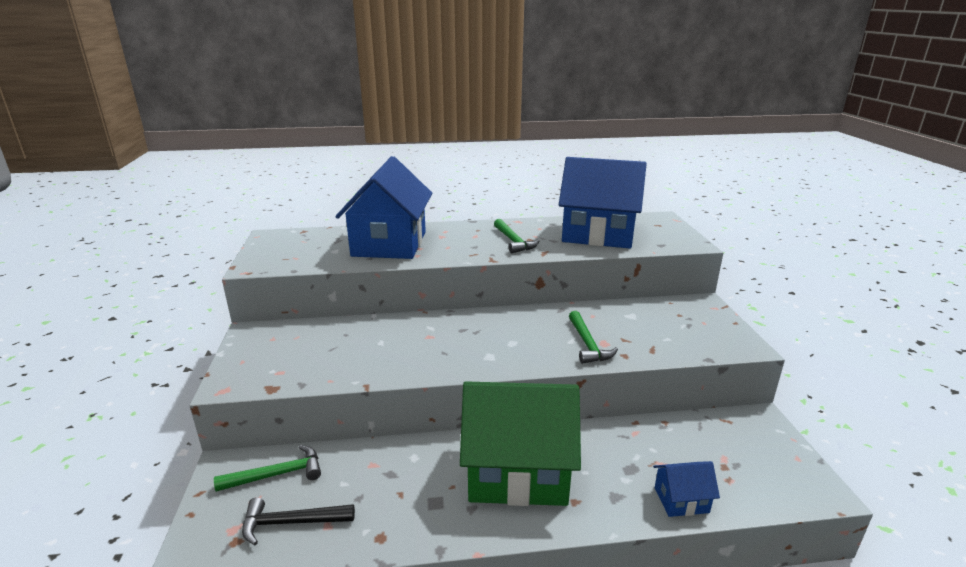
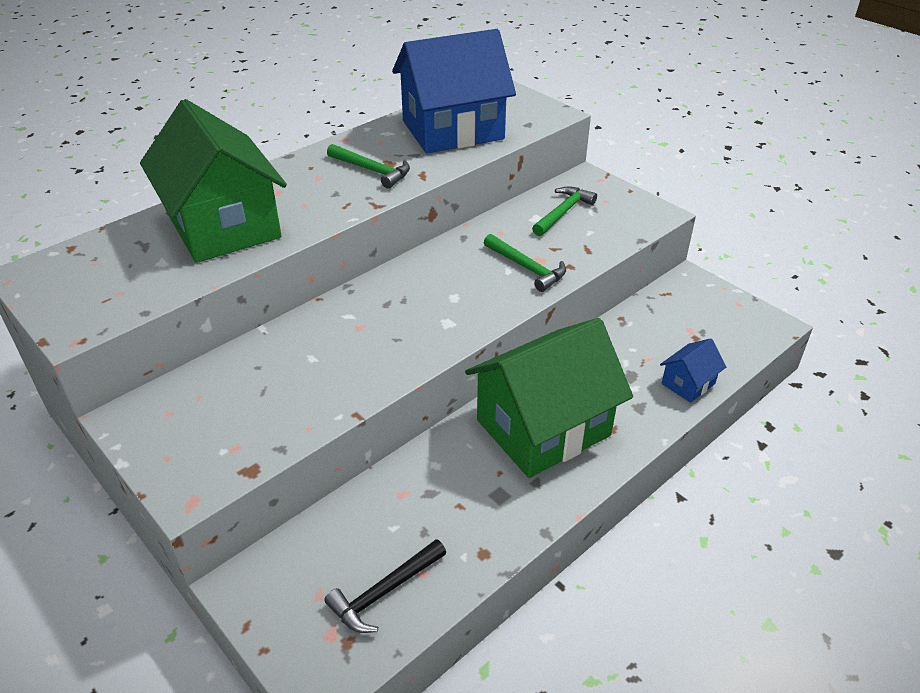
camera: 35 degrees left, 15 degrees up
(277, 474) = (312, 559): green hammer -> green hammer (563, 212)
(389, 244) = (224, 226): blue house -> green house

